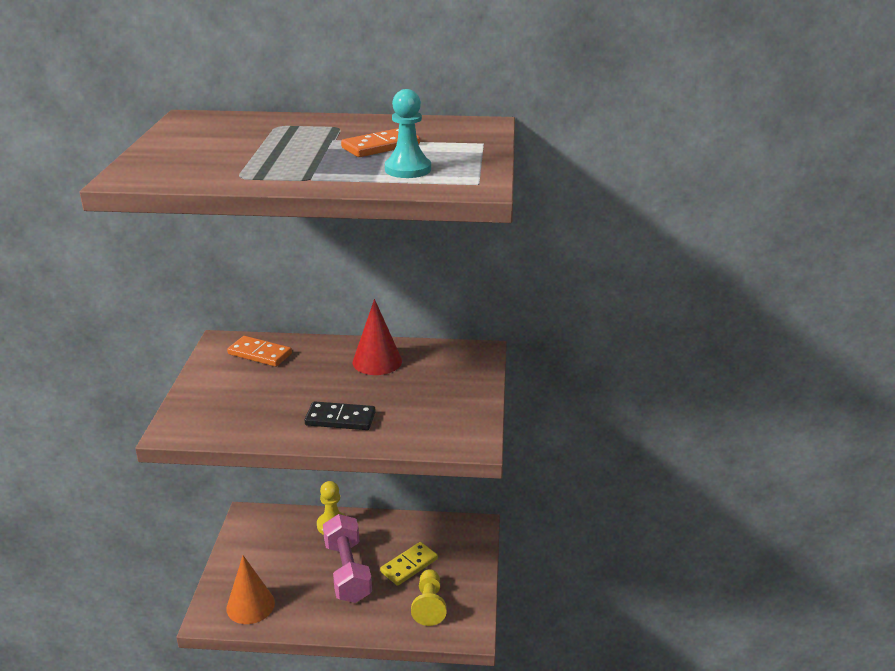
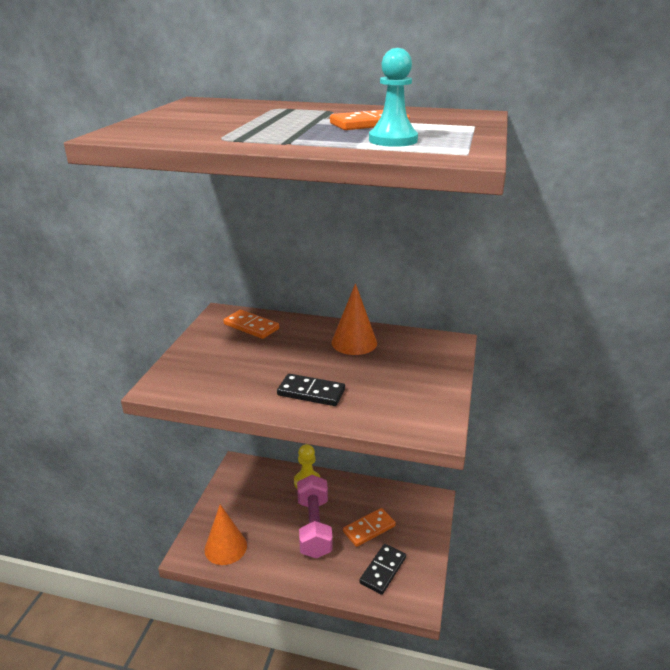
camera: 10 degrees right, 0 degrees up
(377, 361) = (354, 342): red cone -> orange cone
(409, 565) = (369, 529): yellow domino -> orange domino
(429, 605) = (383, 570): yellow pawn -> black domino

